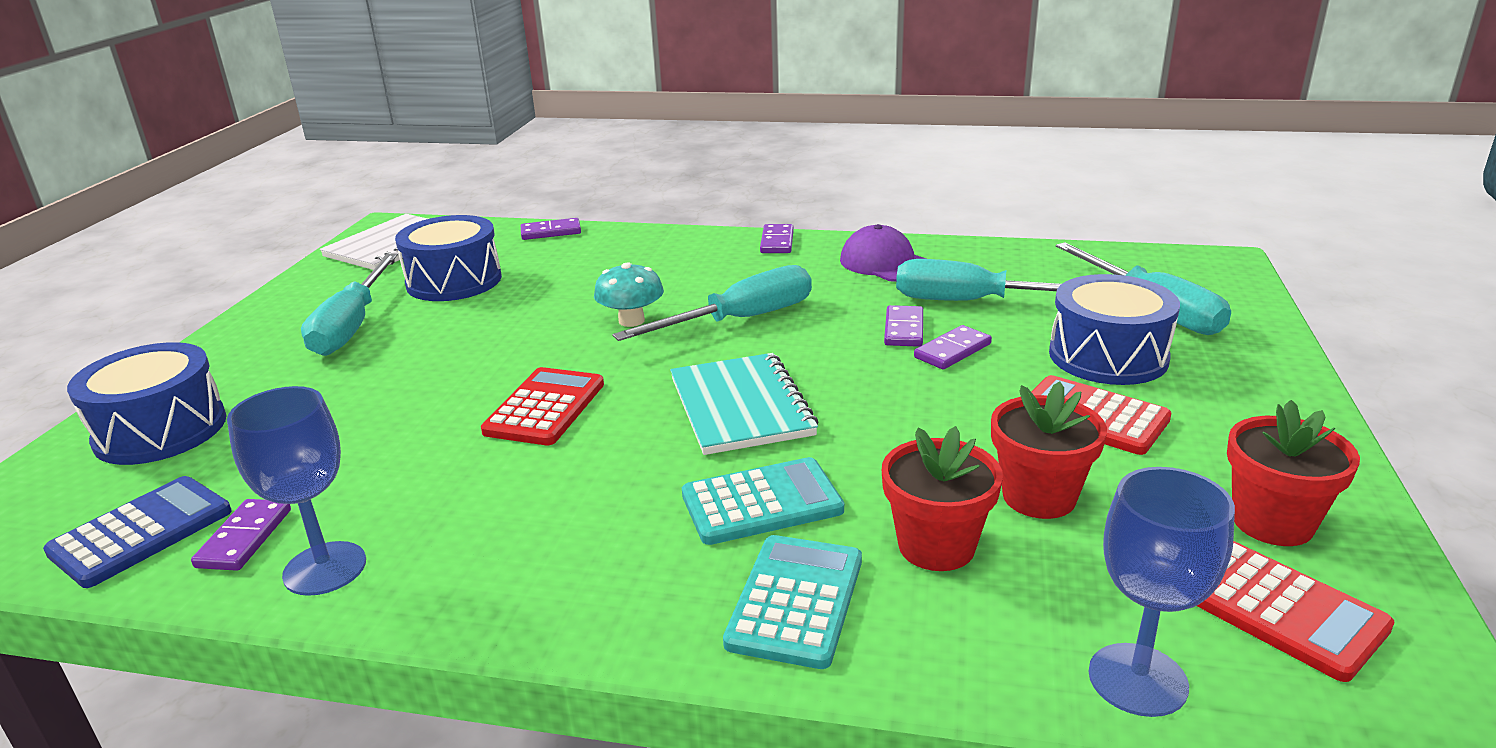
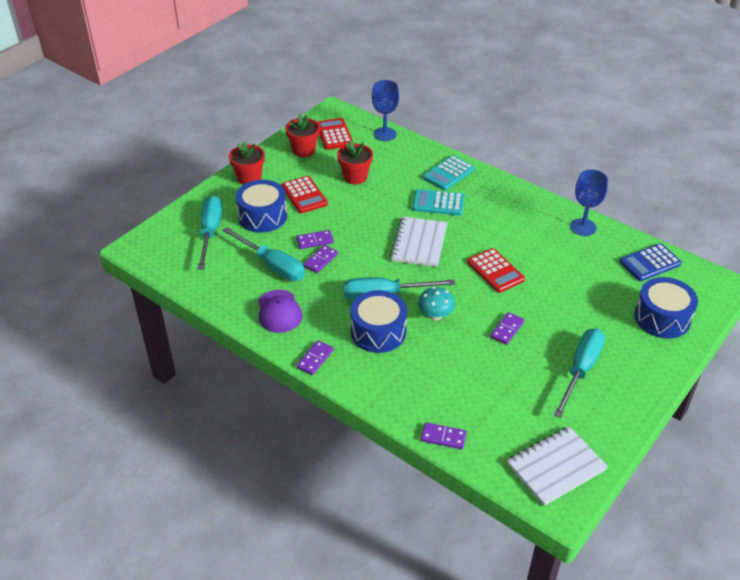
camera: 155 degrees left, 15 degrees up
(245, 538) = (611, 248): purple domino -> purple domino (507, 329)
(454, 281) = (519, 396): blue drum -> blue drum (378, 332)
(545, 408) = (495, 271): red calculator -> red calculator turned 75 degrees counterclockwise
(741, 407) = (419, 243): turquoise notebook -> white notebook
(936, 546) = (399, 174): red flower pot -> red flower pot (249, 178)

